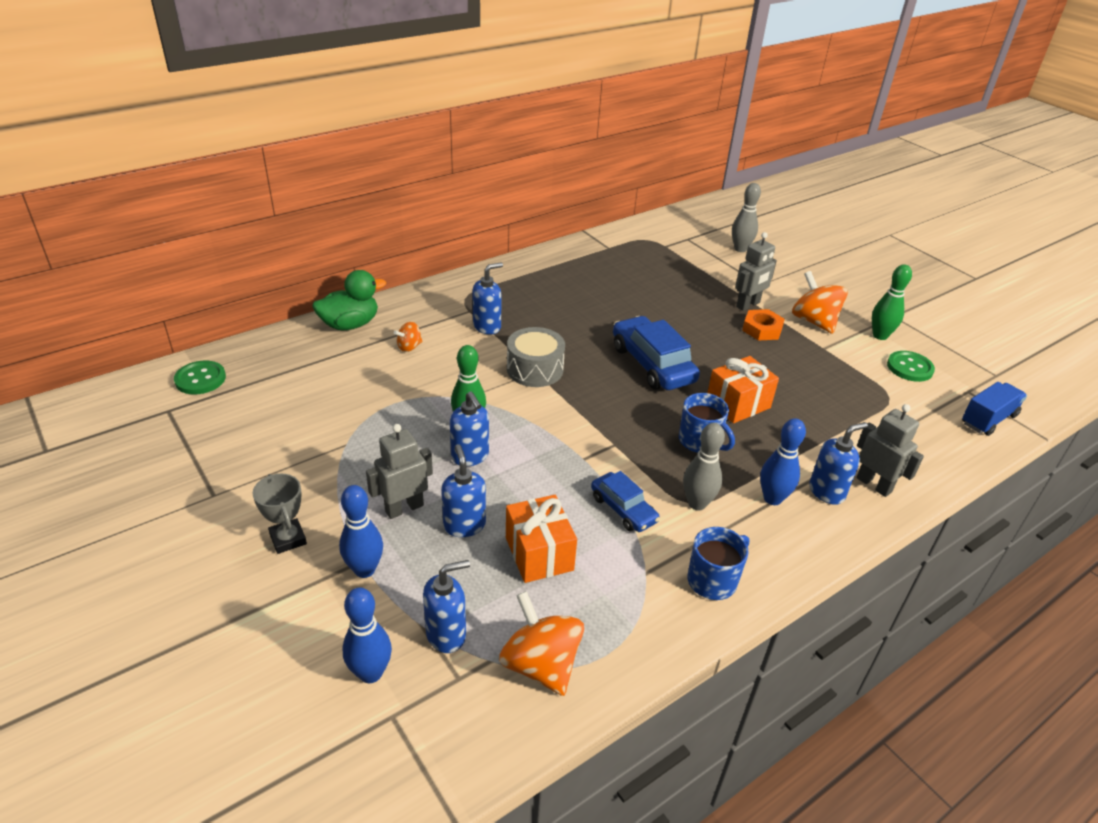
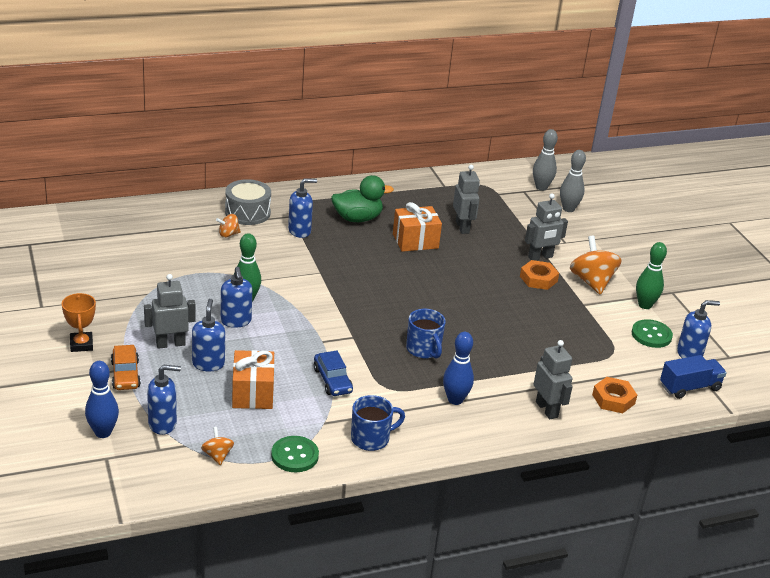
camera: 15 degrees right, 5 degrees down
(200, 379) = (60, 227): green button -> green button (294, 455)
(288, 539) = (81, 344): grey trophy -> orange trophy
(350, 324) = (189, 208): green duck -> green duck (357, 218)
(364, 569) = (125, 374): blue bowling pin -> orange car
(535, 369) = (321, 271): grey drum -> grey drum (247, 212)
(540, 664) = (217, 455): orange spinning top -> orange spinning top, size x0.51
(652, 364) = (422, 286): blue car -> none
(653, 288) = (462, 227): none -> grey robot
(697, 503) = (392, 389): grey bowling pin -> grey bowling pin (541, 187)
(738, 404) = (475, 330): orange gift -> orange gift (415, 241)
(827, 492) = (503, 405): blue soap dispenser -> blue soap dispenser (689, 354)
(929, 453) = (613, 399): none -> orange nut

